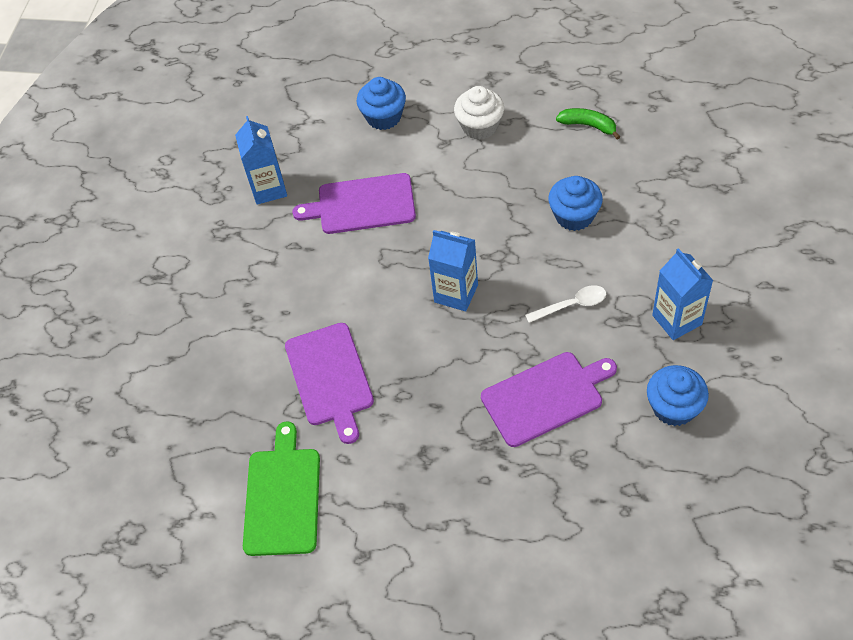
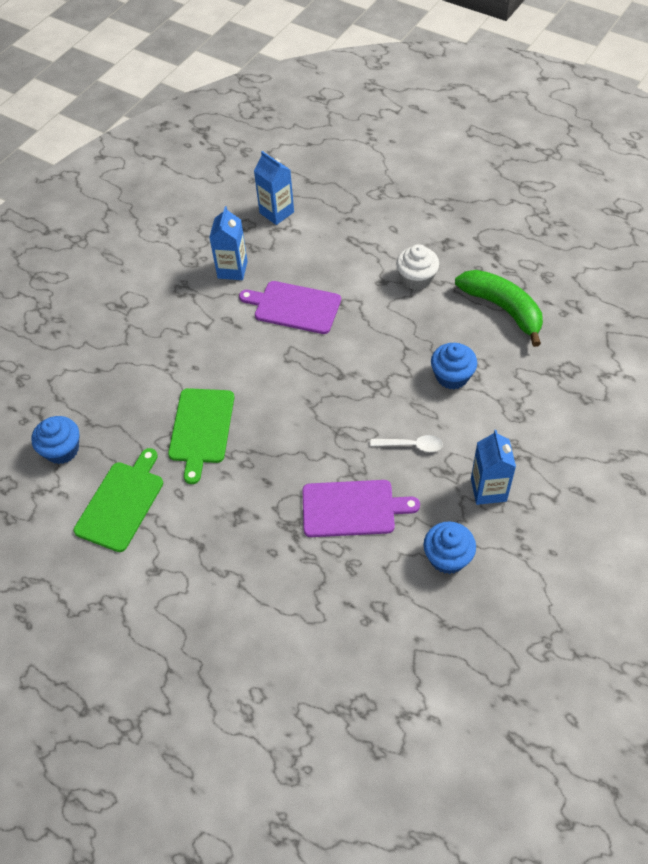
camera: 20 degrees right, 0 degrees up
(330, 377) = (201, 429): purple cutting board -> green cutting board
(384, 117) = (346, 245): blue cupcake -> blue cupcake (62, 450)
(456, 293) = (328, 402): blue carton -> blue carton (276, 212)
(588, 125) = (503, 309): green banana -> green banana, size x1.94

